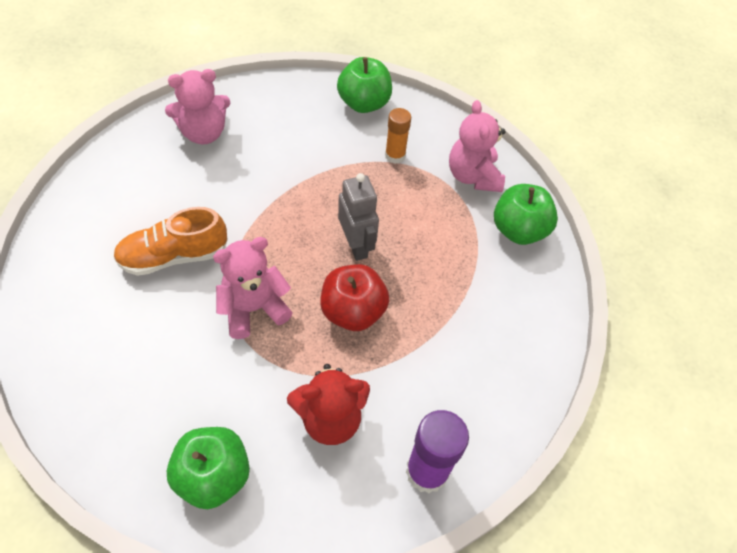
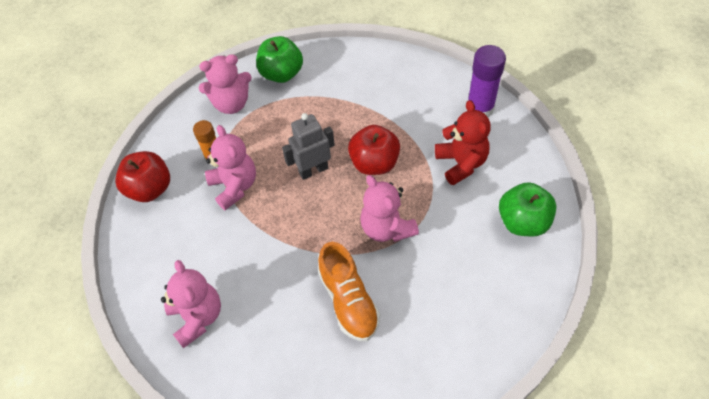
camera: 90 degrees left, 0 degrees up
(350, 171) = (234, 186): none -> pink teddy bear
(364, 103) = (150, 189): green apple -> red apple

